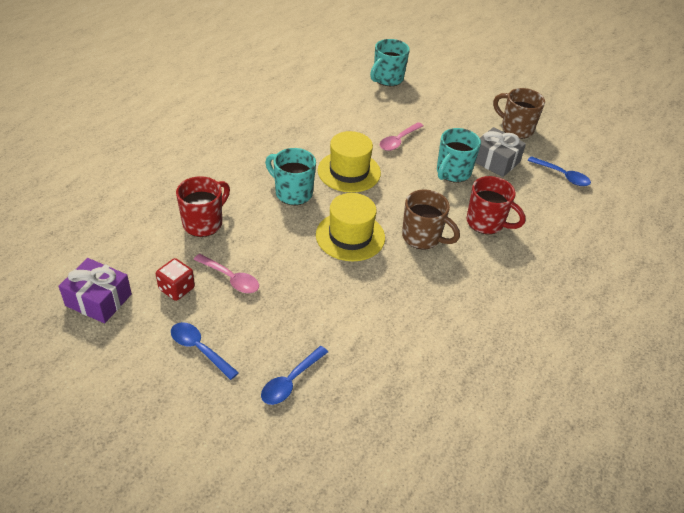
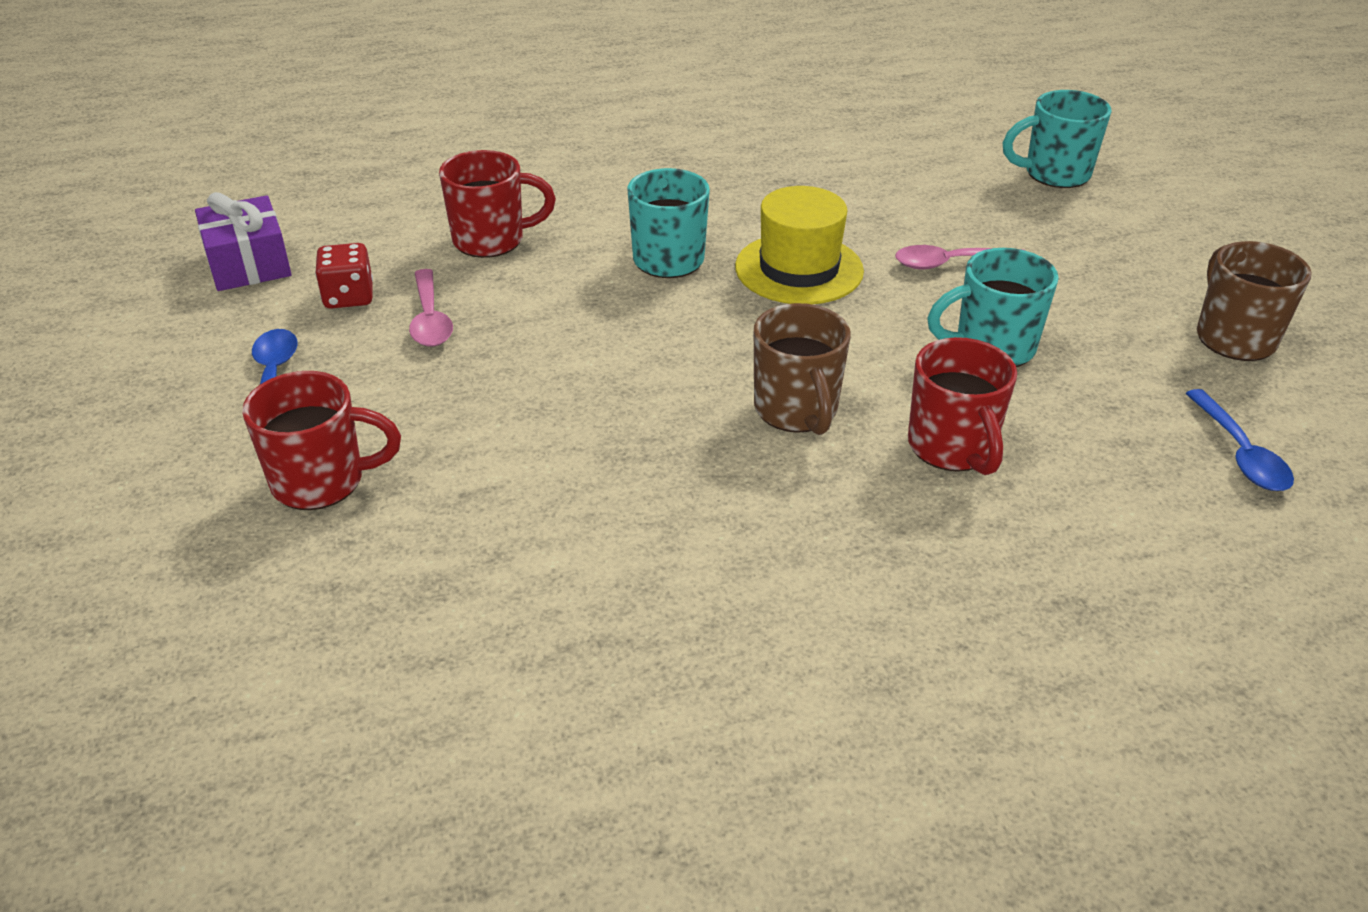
camera: 45 degrees right, 5 degrees down
(290, 381) = (321, 481): blue spoon -> red mug
(350, 236) = (675, 351): yellow hat -> none
(495, 161) = (1111, 367): grey gift -> none

